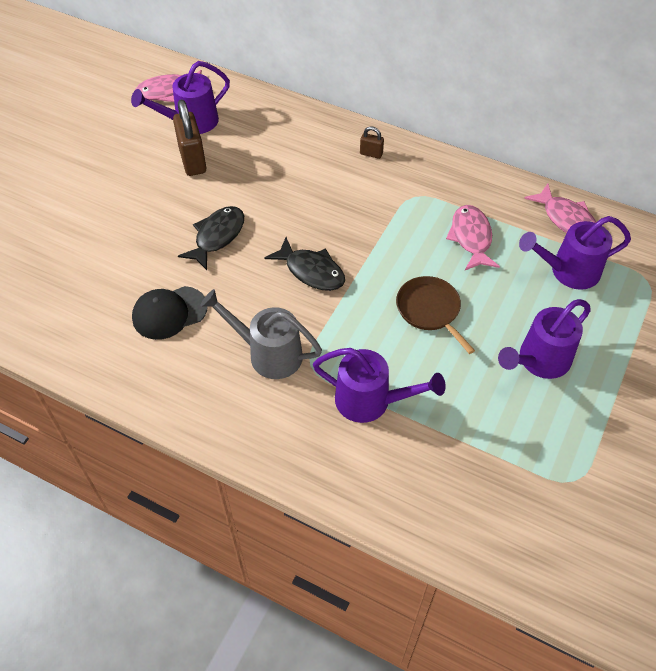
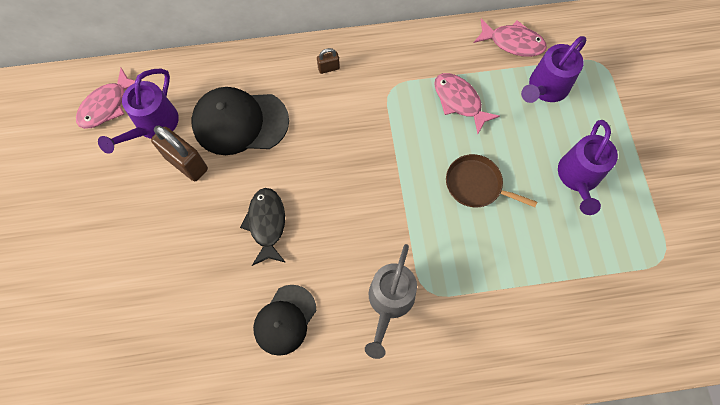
camera: 35 degrees left, 15 degrees up
(260, 154) = (240, 122): none -> black cap
(267, 353) = (389, 303): grey watering can -> grey watering can turned 60 degrees counterclockwise
(311, 271) = (365, 207): black fish -> none
(371, 401) = (492, 290): purple watering can -> none

